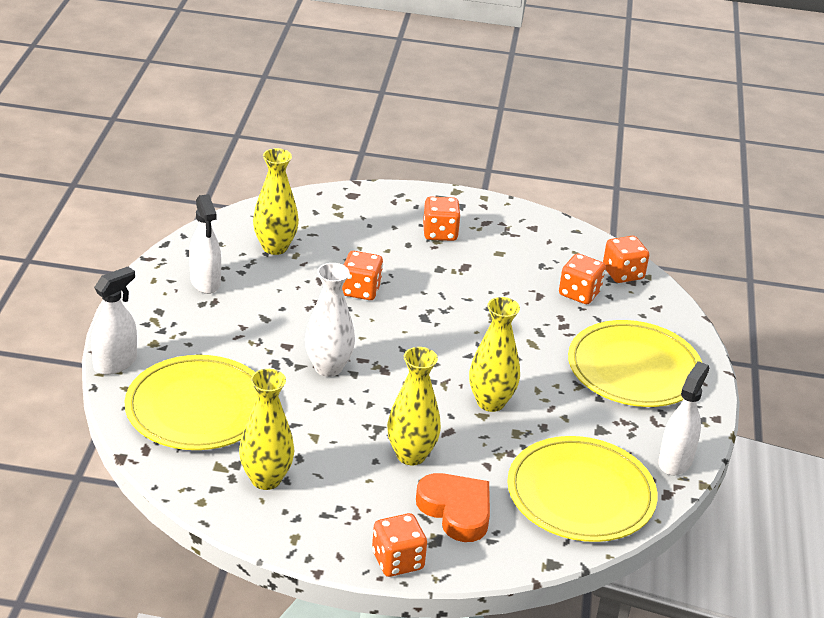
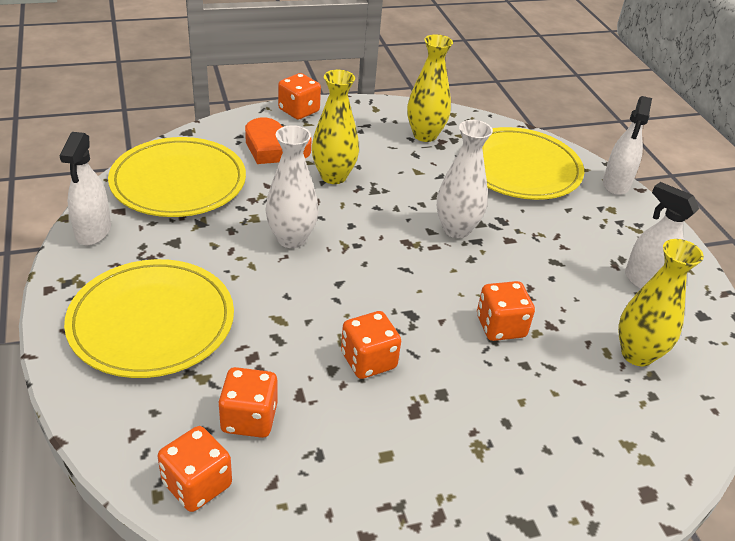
camera: 155 degrees right, 5 degrees up
(440, 233) = (483, 462): orange dice -> orange dice (368, 360)
(490, 402) = (291, 239): yellow vase -> white vase

